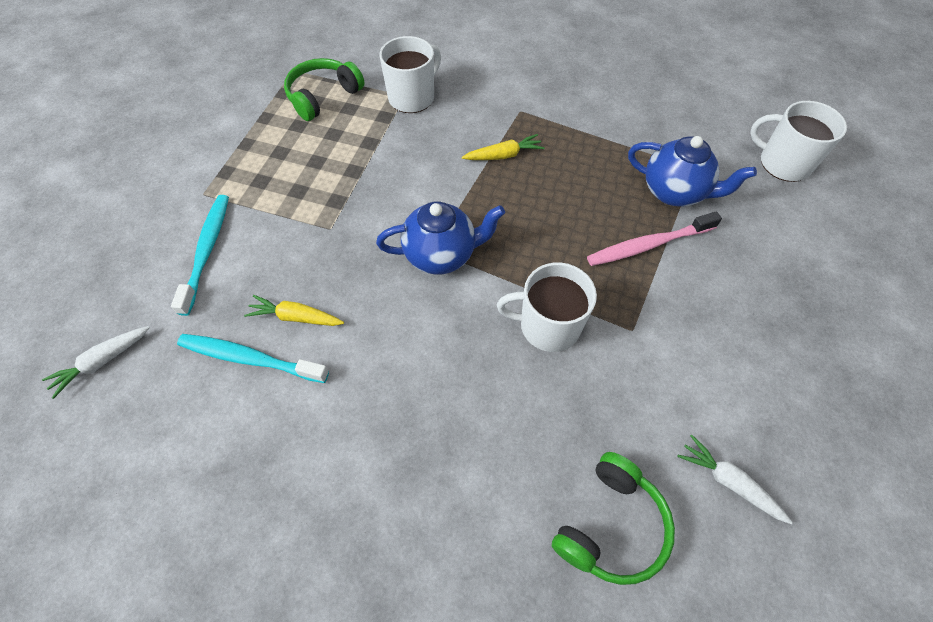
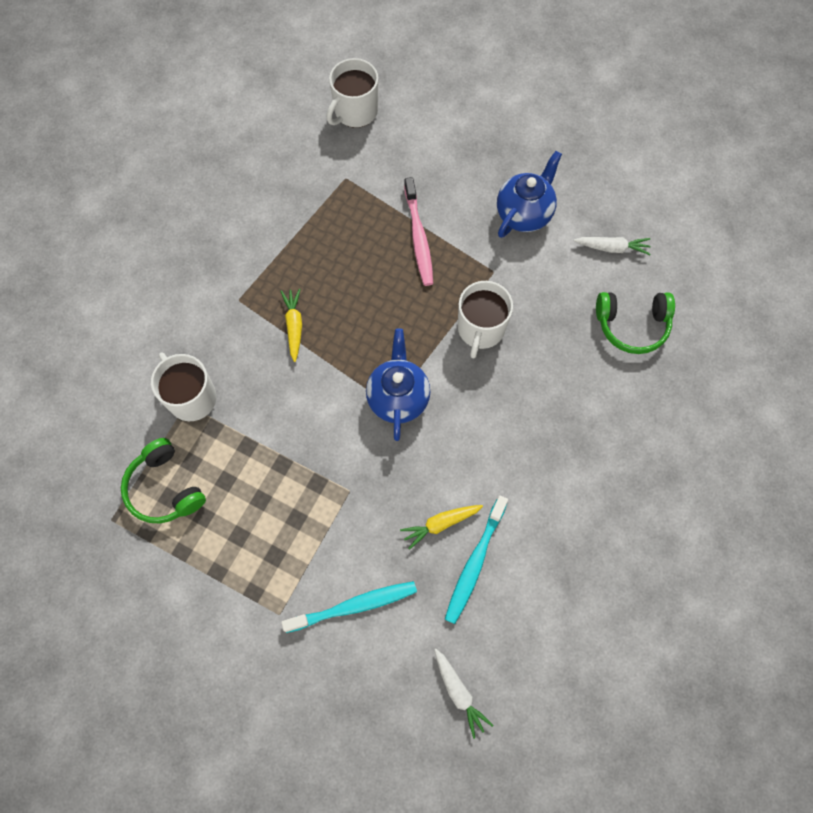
camera: 80 degrees left, 10 degrees up
(207, 251) = (354, 606): turquoise toothbrush -> turquoise toothbrush turned 150 degrees clockwise
(296, 317) = (440, 524): yellow carrot -> yellow carrot turned 45 degrees clockwise
(611, 525) = (632, 325): green headphones -> green headphones turned 135 degrees clockwise
(674, 192) = (368, 201): blue teapot -> blue teapot (524, 214)
(729, 482) = (612, 248): white carrot -> white carrot turned 135 degrees counterclockwise

